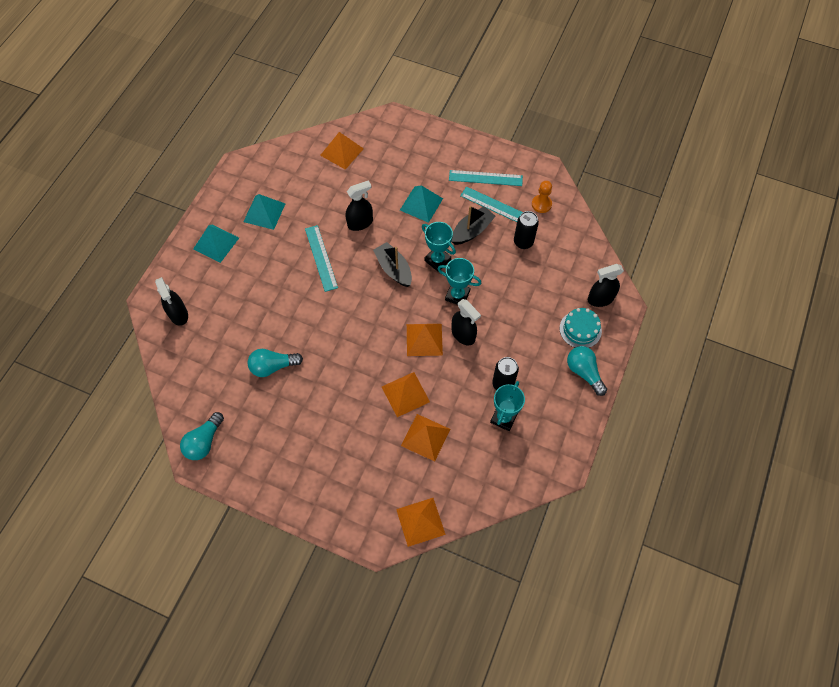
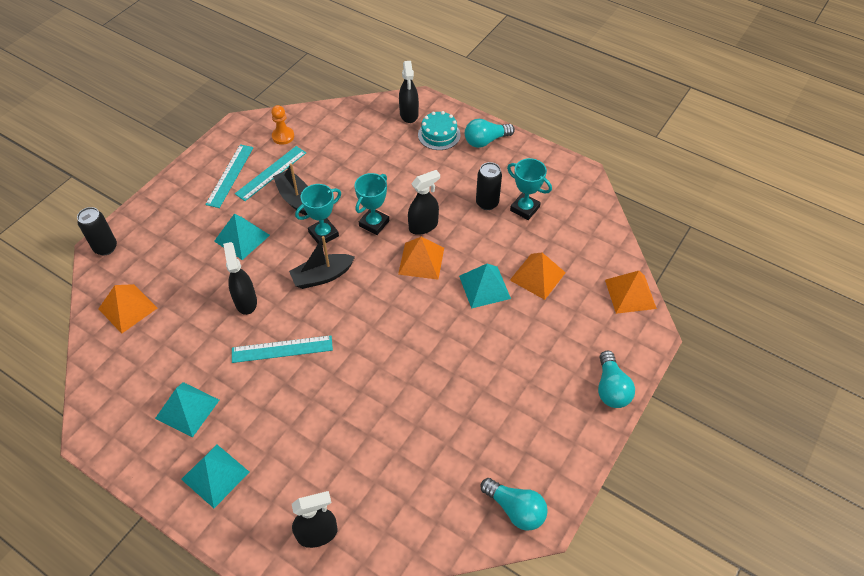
camera: 80 degrees left, 10 degrees down
(273, 366) = (424, 418): turquoise light bulb -> turquoise light bulb (611, 388)
(405, 394) = (484, 287): orange pyramid -> turquoise pyramid
(523, 242) = (325, 159): black can -> black can (105, 247)

